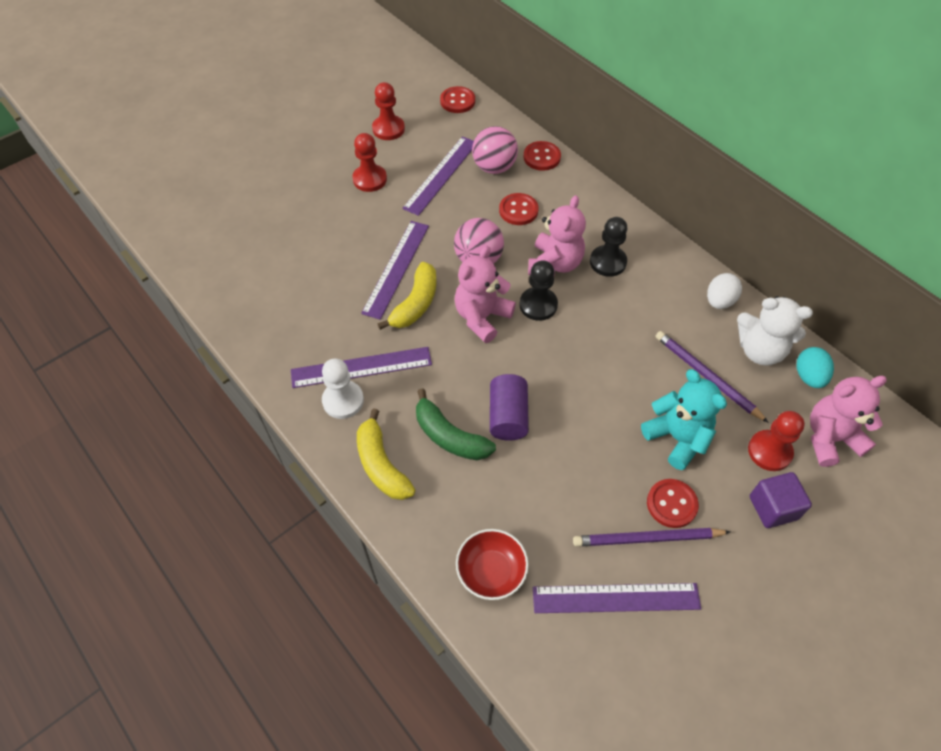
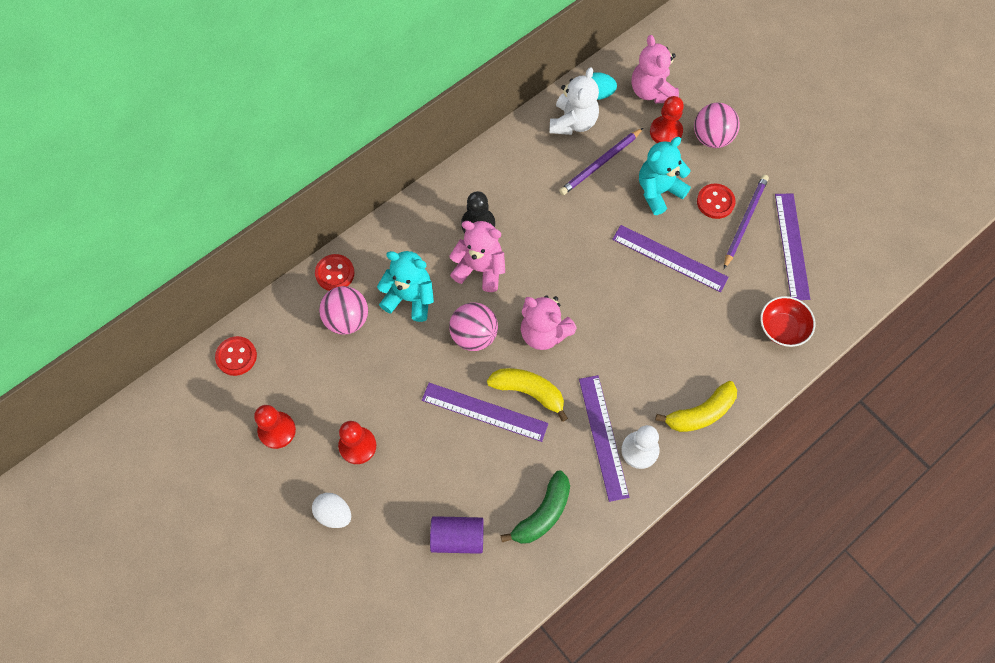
camera: 90 degrees left, 10 degrees up
(441, 175) = (355, 372): purple ruler -> purple ruler (669, 258)
(449, 436) = (669, 359): green banana -> green banana (542, 514)
(508, 416) = (647, 313): purple cylinder -> purple cylinder (457, 538)
(518, 210) = (410, 298): red button -> turquoise teddy bear
(538, 305) = (528, 285): black pawn -> none
(647, 539) = (745, 221): purple pencil -> purple pencil turned 150 degrees counterclockwise
(719, 301) = (522, 143): white egg -> white egg (334, 514)
(773, 508) = (712, 138): purple cube -> pink ball

